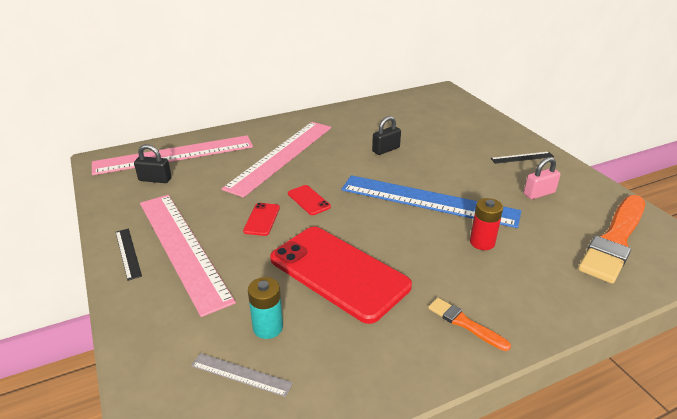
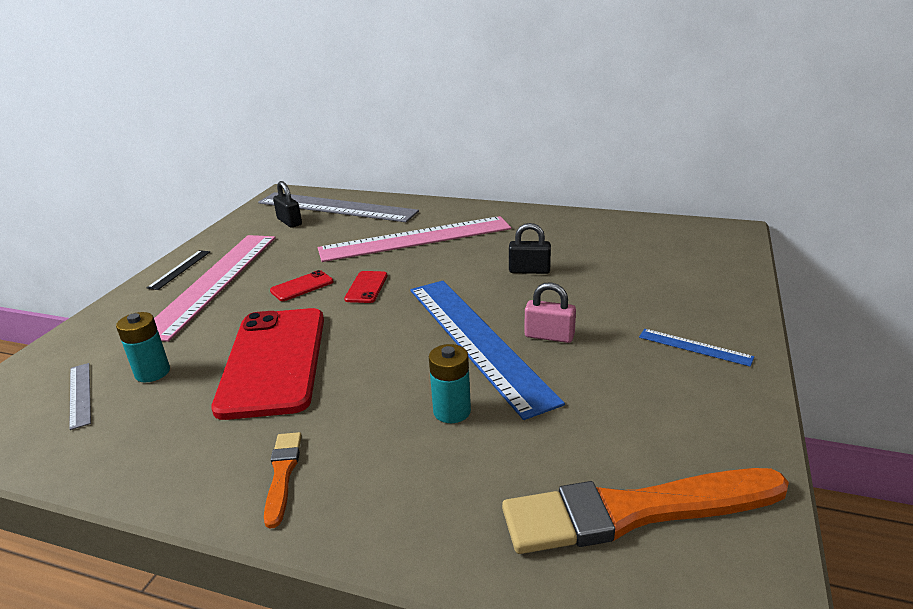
camera: 45 degrees right, 5 degrees down
(174, 155) = (336, 207): pink ruler -> grey ruler
(482, 242) = (452, 411): red battery -> turquoise battery
(522, 157) = (694, 347): black ruler -> blue ruler
(539, 193) = (633, 398): pink padlock -> pink padlock (549, 336)

